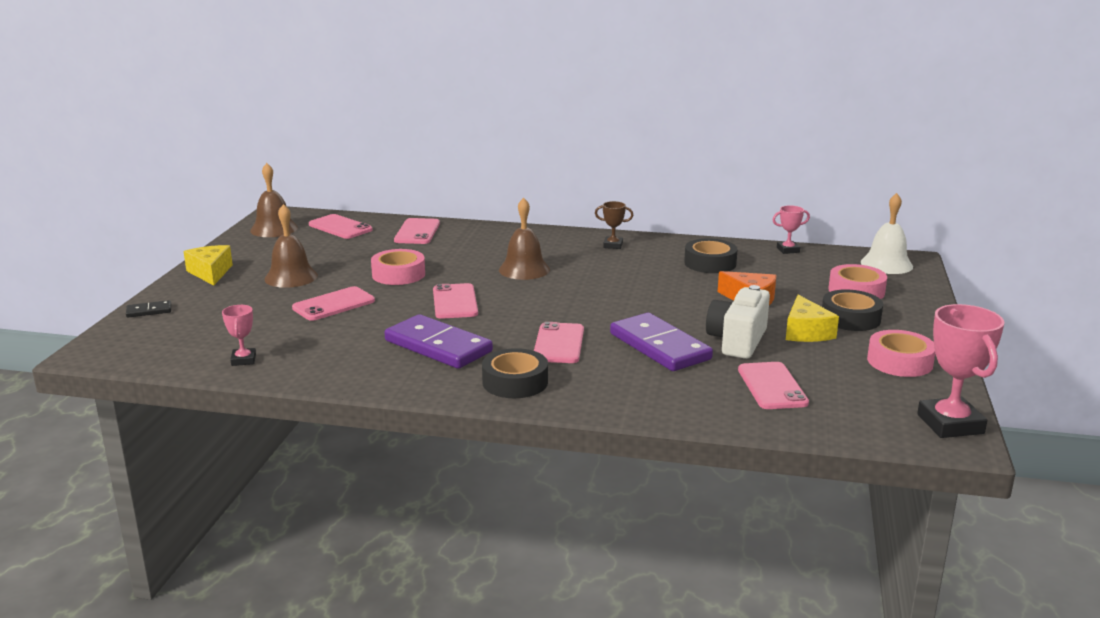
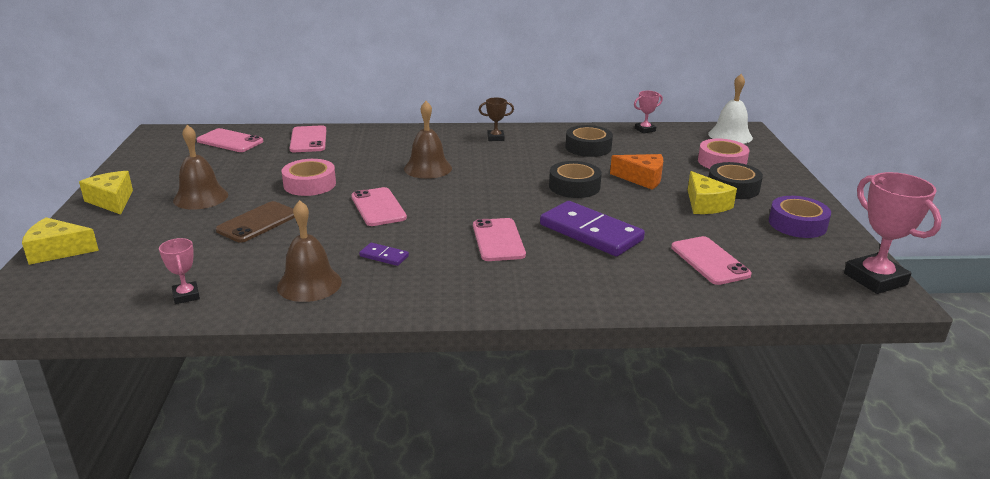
camera: 15 degrees left, 5 degrees up
(149, 311) = (57, 251): black domino -> yellow cheese
(274, 229) = (162, 148): brown bell -> brown bell (309, 284)
(333, 304) = (258, 222): pink phone -> brown phone
(438, 346) = (384, 256): purple domino -> purple domino, size x0.44
(515, 382) = (478, 286): black tape -> black tape (574, 186)
(737, 341) = (654, 219): white camera -> none
(899, 362) = (797, 224): pink tape -> purple tape

